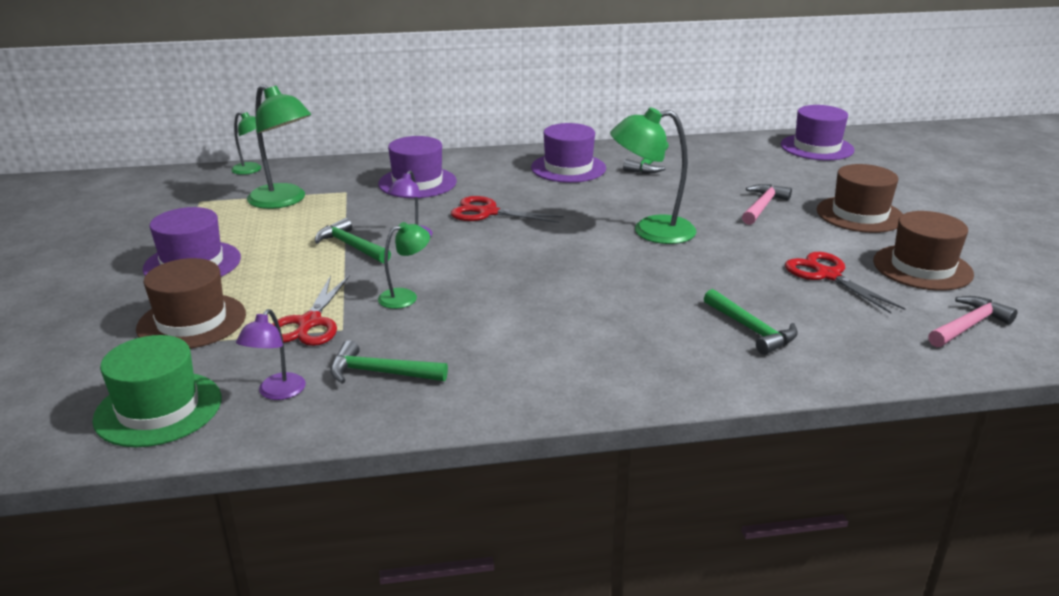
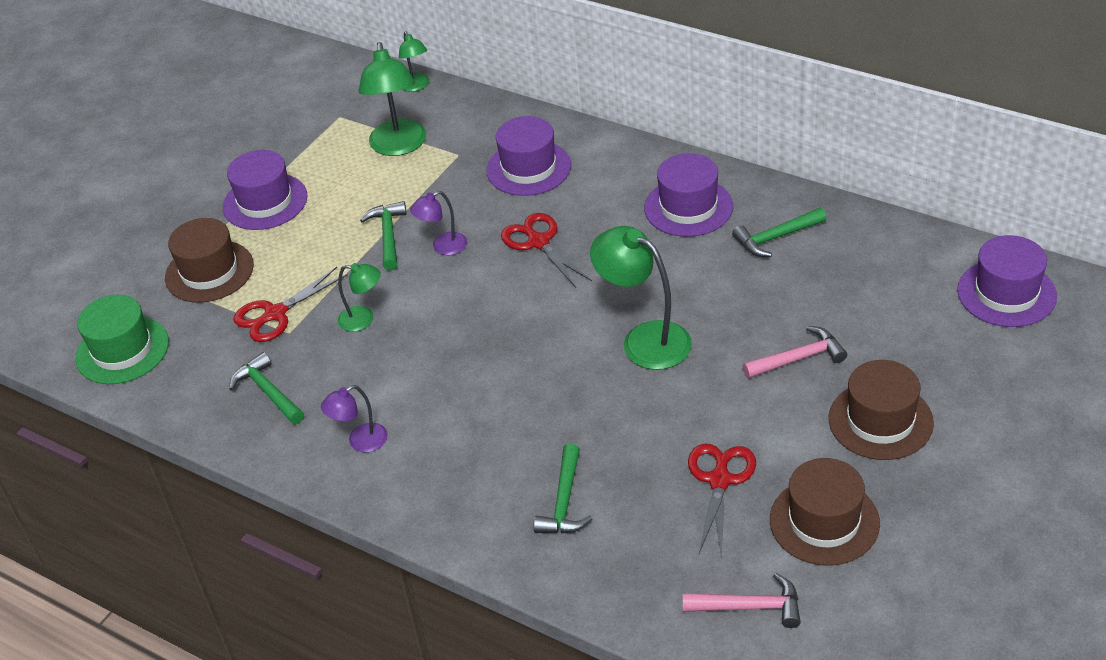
camera: 45 degrees right, 15 degrees up
(277, 393) = (194, 374): purple lamp -> purple lamp (360, 442)

